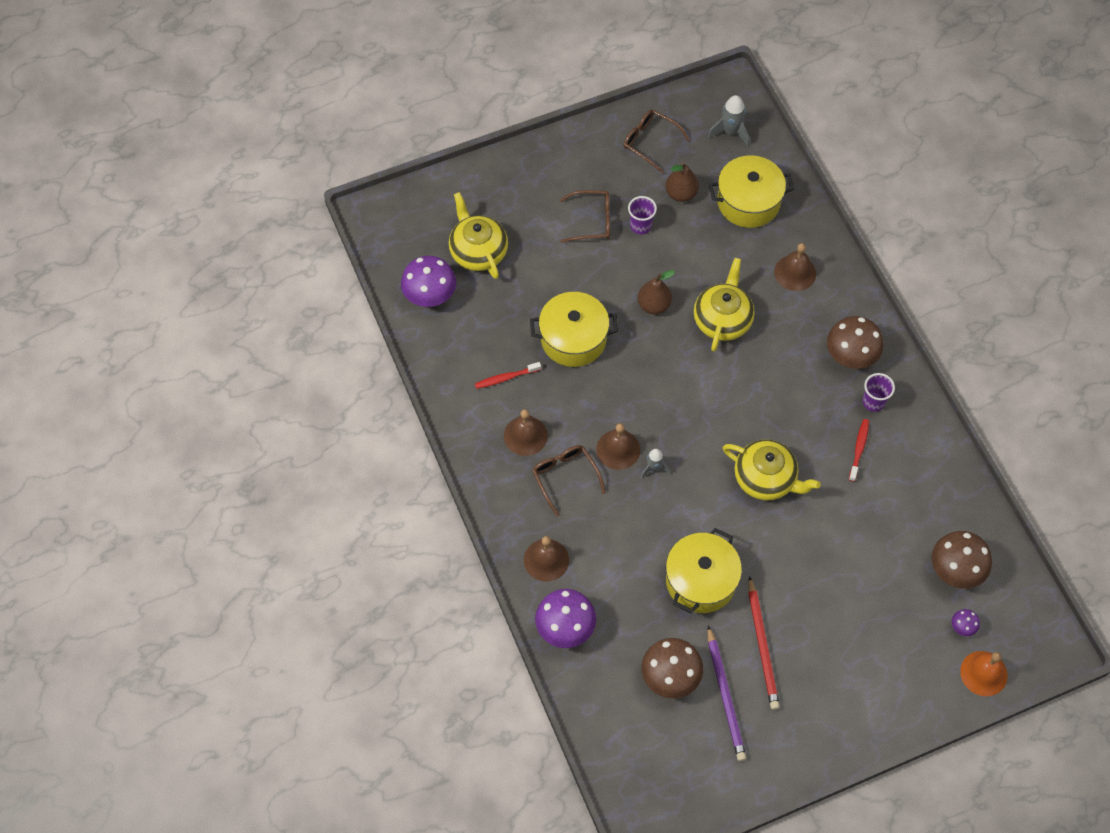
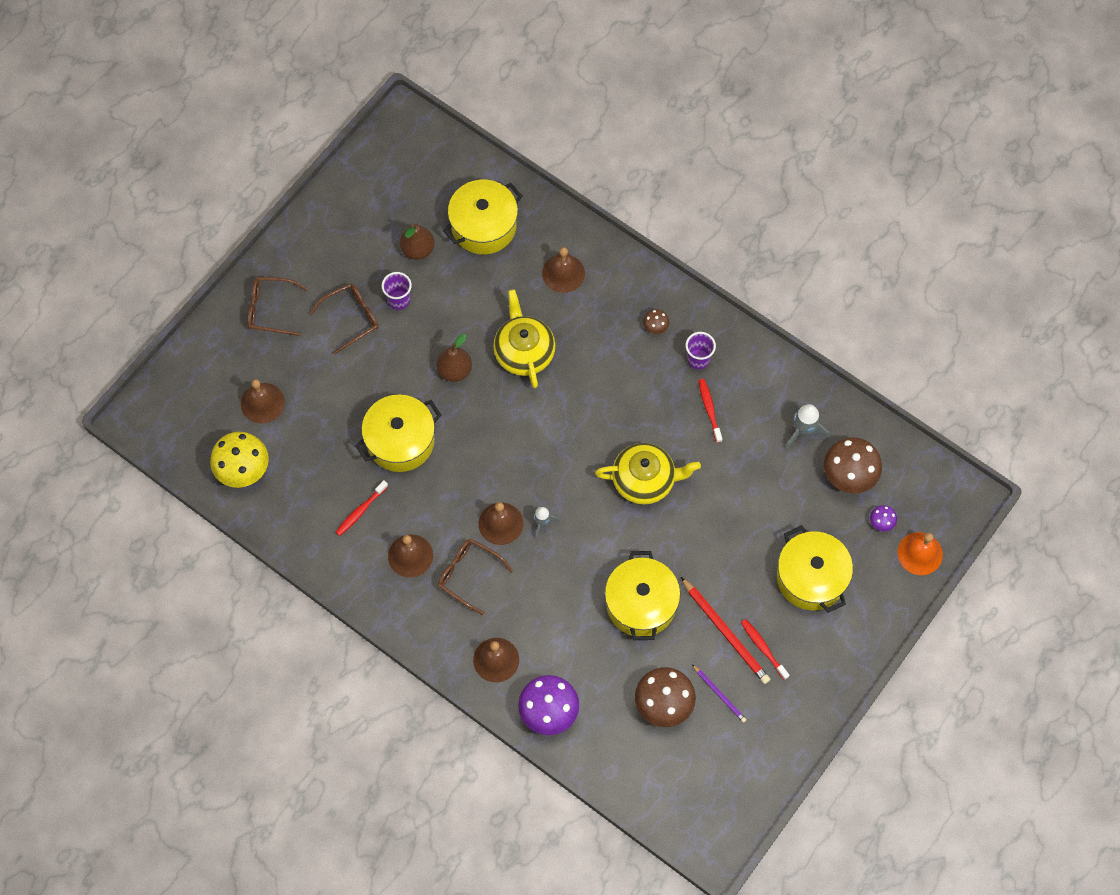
camera: 30 degrees left, 5 degrees up
(430, 296) = (243, 469): purple mushroom -> yellow mushroom
(478, 251) = (262, 403): yellow teapot -> brown bell
(650, 142) = (360, 213): brown glasses -> brown glasses (270, 309)
(725, 696) = (719, 694): purple pencil -> purple pencil, size x0.56
(730, 132) = (429, 165): grey rocket -> grey rocket (803, 432)
(788, 678) = (763, 648): none -> red toothbrush
(850, 356) = (655, 327): brown mushroom -> brown mushroom, size x0.46
(868, 640) = (811, 577): none -> yellow pot

